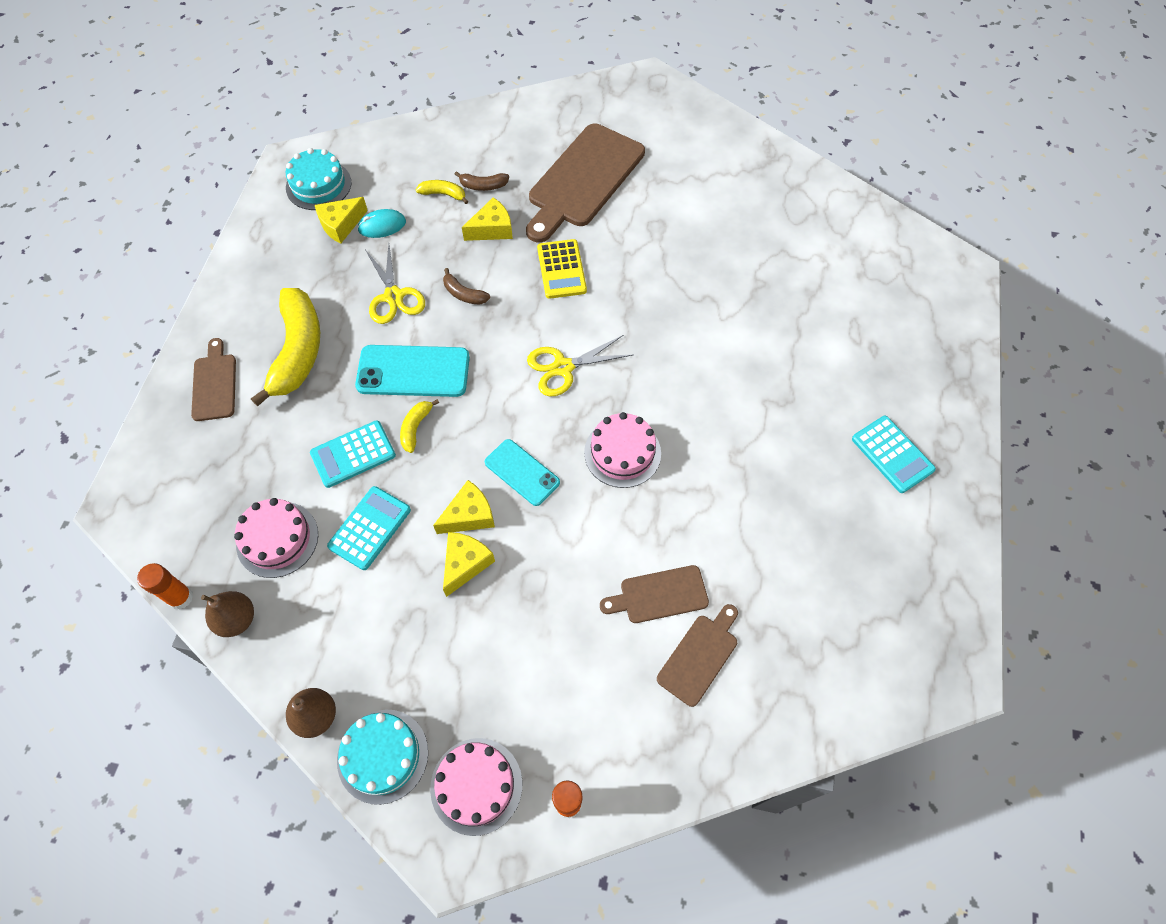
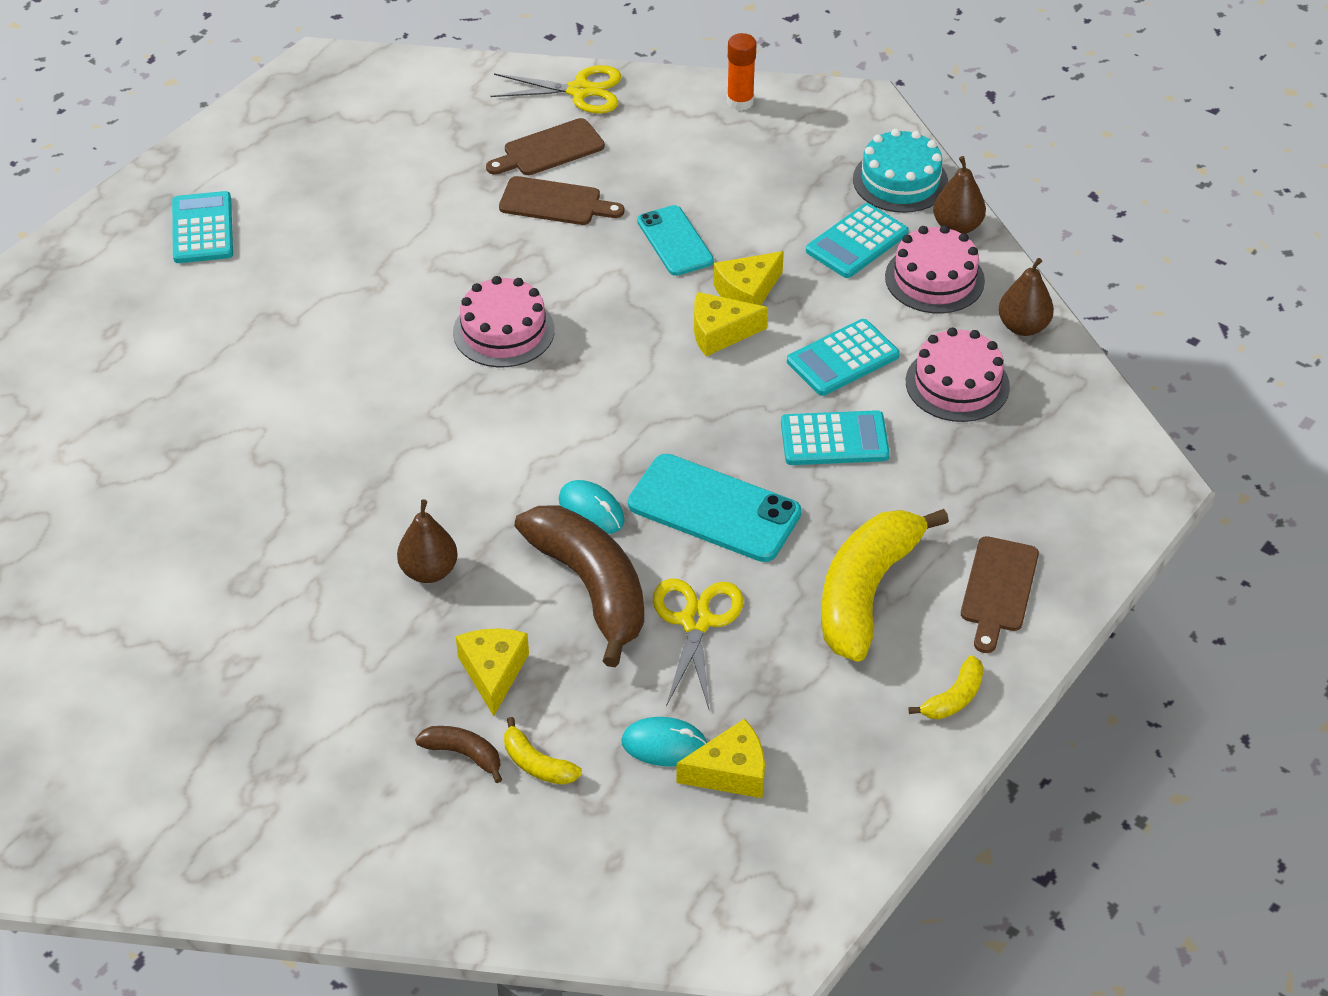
camera: 155 degrees left, 15 degrees down
(180, 597) = (1085, 366): orange glue stick -> none
(318, 185) = (741, 866): turquoise cake -> none
(397, 658) = (857, 242): none -> turquoise calculator
(415, 428) = (742, 441): yellow banana -> yellow banana (954, 698)
(464, 294) = (591, 587): brown banana -> brown banana, size x2.24
(476, 786) = (819, 136): pink cake -> pink cake (934, 279)
(489, 341) = (591, 510): none -> turquoise mouse
(492, 229) = (493, 672): yellow cheese -> yellow cheese turned 90 degrees clockwise
(522, 472) = (635, 352): turquoise phone -> turquoise phone (675, 241)
(561, 269) = (429, 571): yellow calculator -> brown pear
(563, 367) = (513, 444): yellow scissors -> yellow scissors (580, 91)
(583, 180) = (297, 702): brown cutting board -> none

